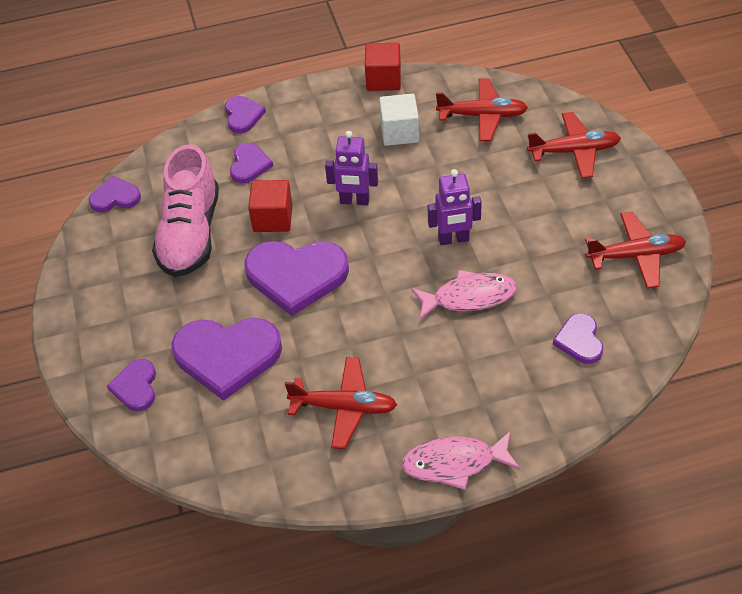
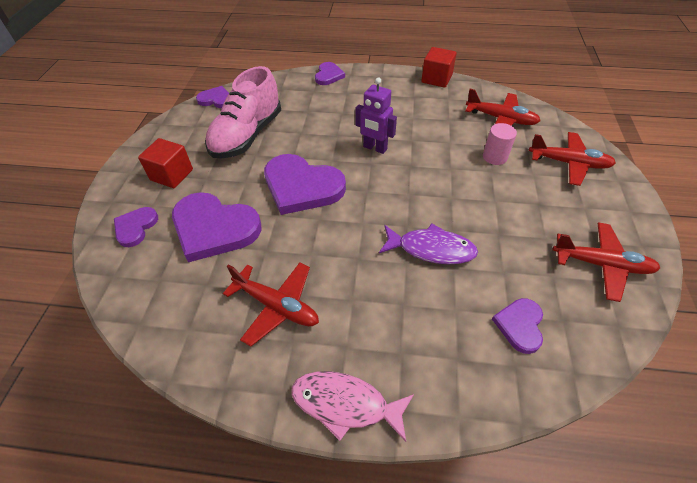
camera: 20 degrees right, 0 degrees up
(249, 165) = (314, 105): purple heart -> none
(273, 218) = (309, 142): red cube -> red cube (172, 175)
(399, 132) = (432, 113): white cube -> none
(453, 239) = (439, 199): purple robot -> none
(469, 297) = (431, 249): pink fish -> purple fish
(493, 168) = (495, 157): none -> pink cylinder

